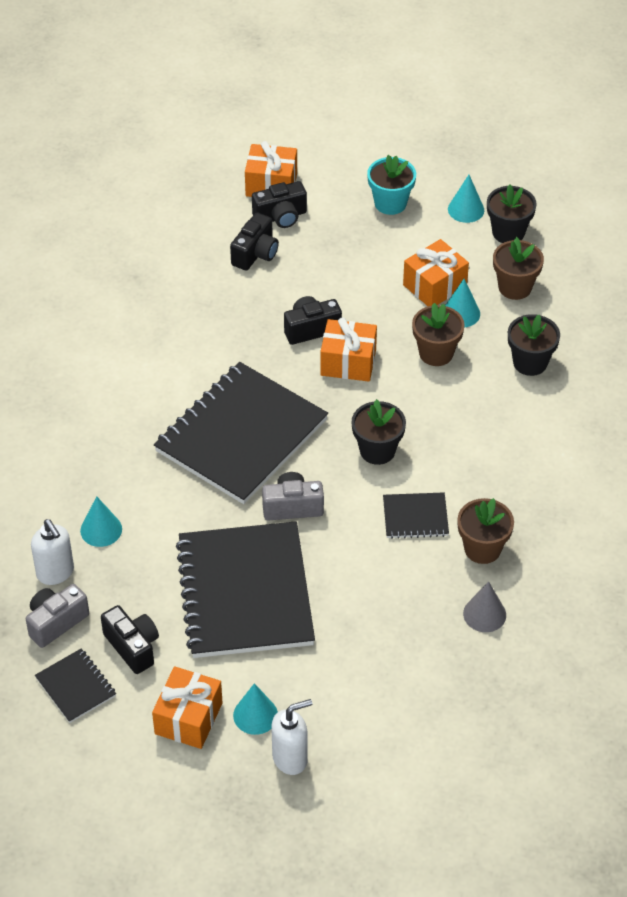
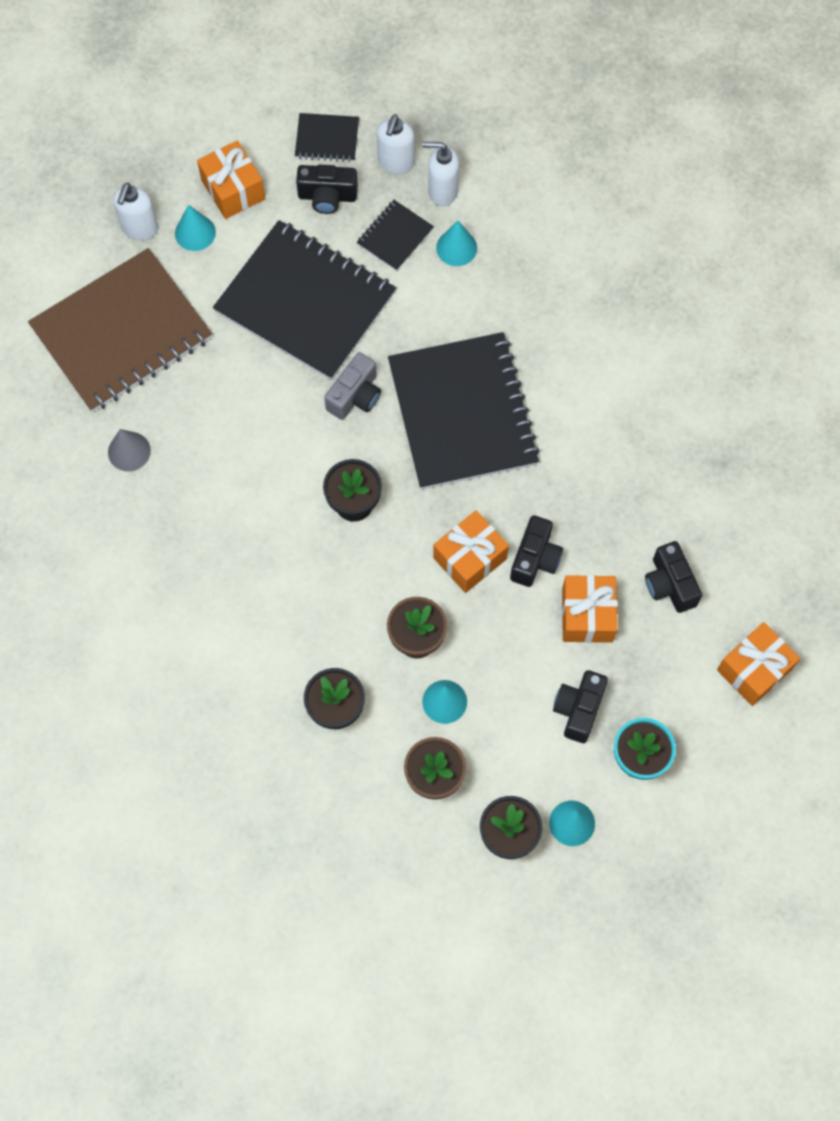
camera: 130 degrees right, 20 degrees up
(56, 622) = (396, 163): grey camera -> white soap dispenser
(281, 217) = (701, 644): black camera -> black camera (578, 709)
(395, 696) = (121, 333): none -> brown notebook
(415, 517) = (262, 477): black notebook -> black notebook (395, 236)
(434, 286) = (497, 707): orange gift -> orange gift (587, 615)
(482, 548) = (187, 501): brown flower pot -> none

